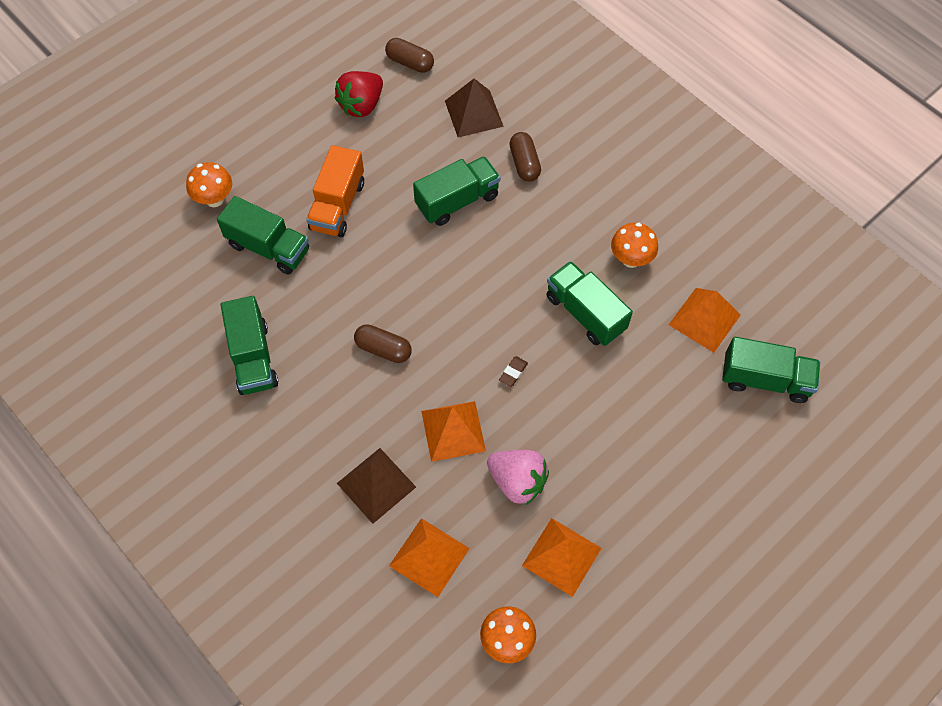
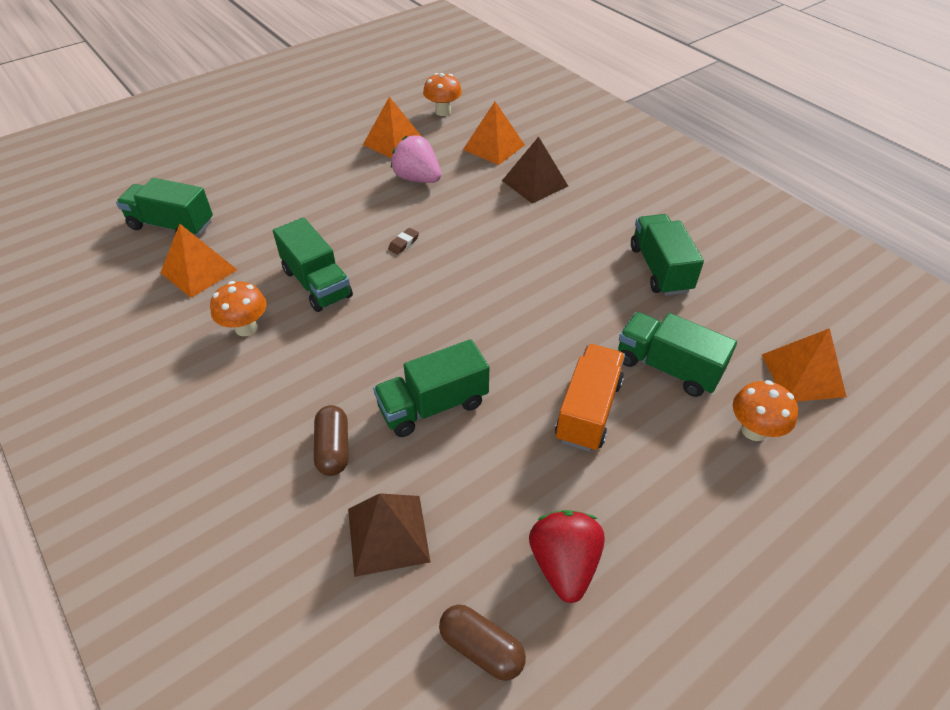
camera: 175 degrees left, 15 degrees down
(361, 105) = (564, 564): red strawberry -> red strawberry turned 45 degrees counterclockwise
(383, 349) = (528, 268): brown capsule -> none
(453, 431) = (466, 209): orange pyramid -> orange pyramid (803, 375)

